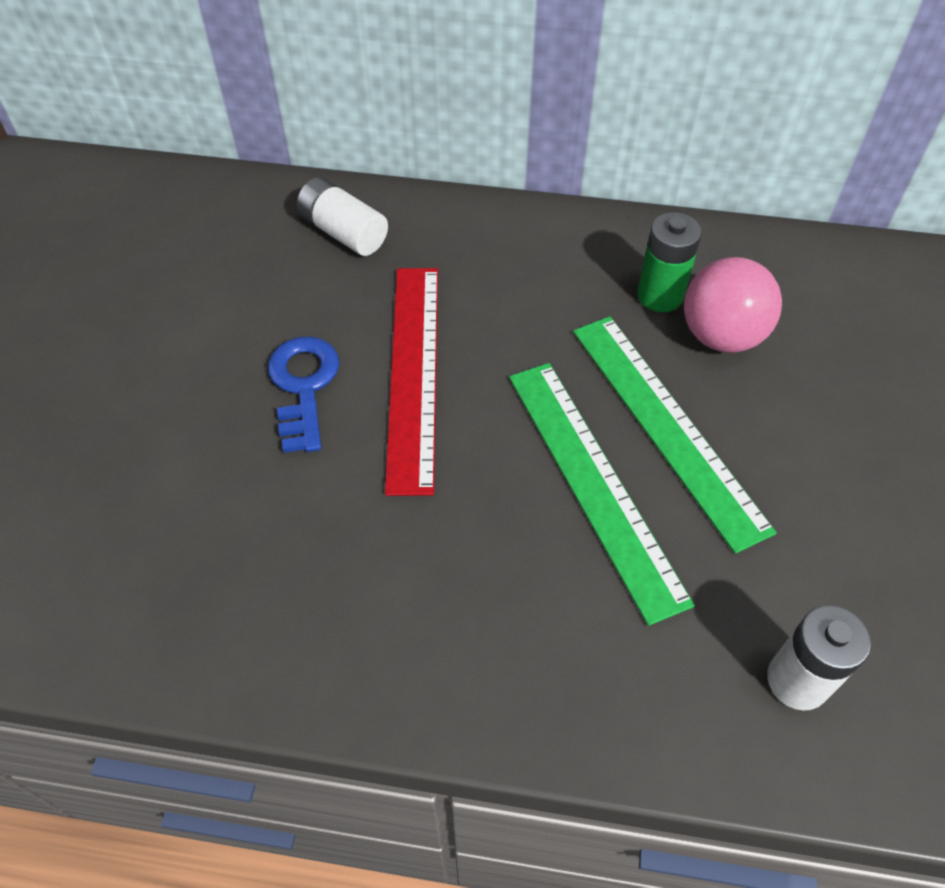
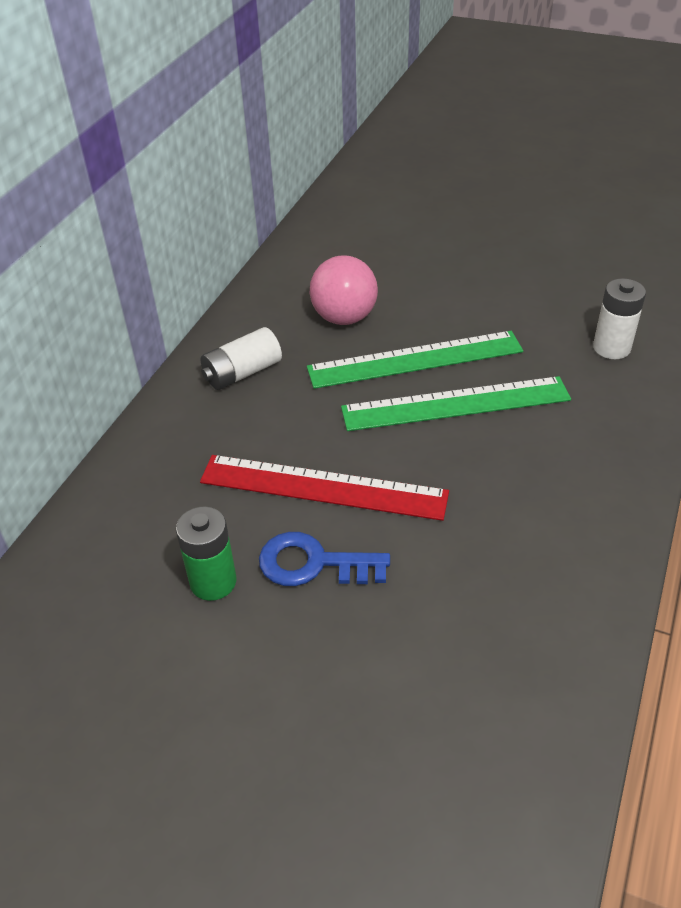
camera: 75 degrees left, 10 degrees down
(343, 232) = (132, 515): white battery -> white battery (242, 373)
(660, 295) = (295, 338): green battery -> green battery (213, 582)

